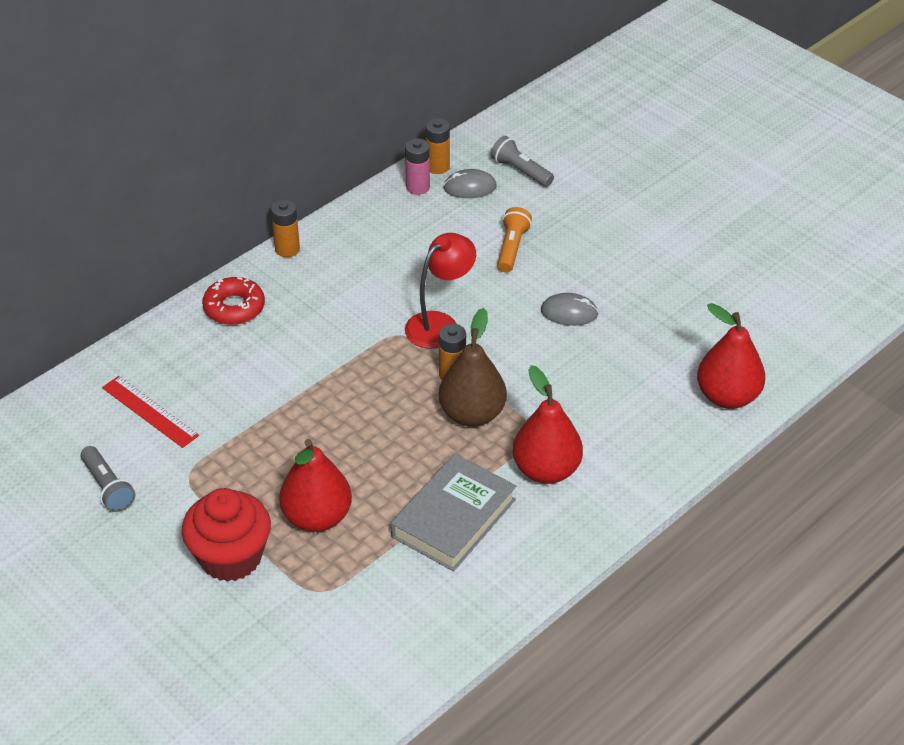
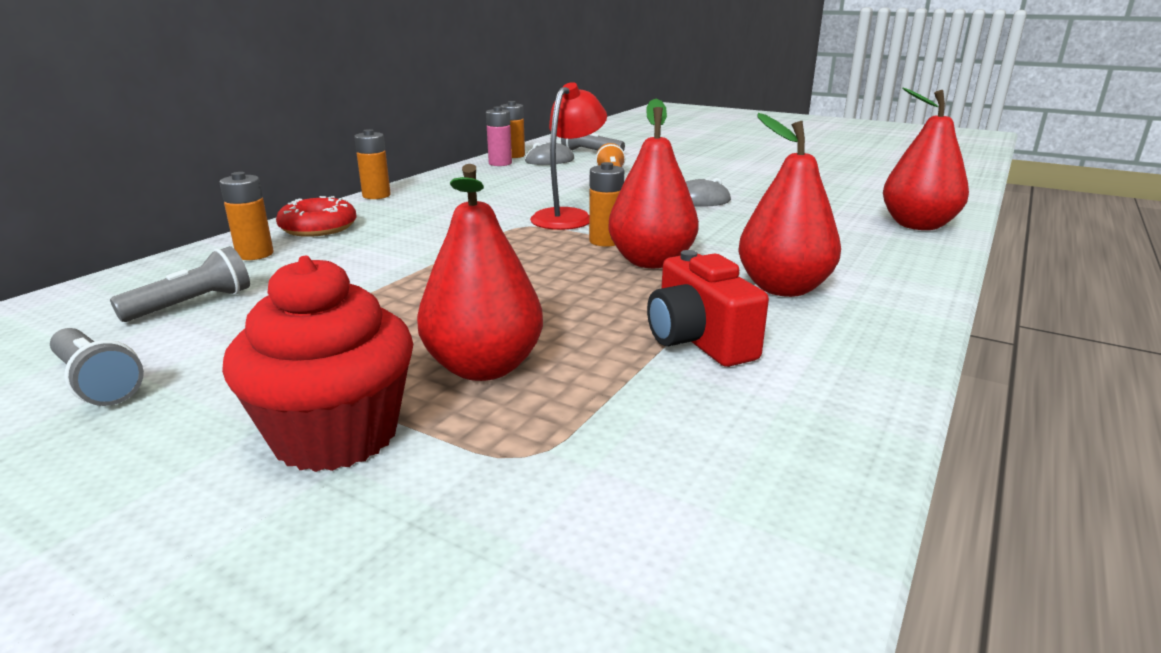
camera: 15 degrees left, 20 degrees down
(149, 411) = (193, 304): red ruler -> grey flashlight
(186, 346) = (255, 254): none -> orange battery
(453, 518) = (698, 341): grey book -> red camera
(472, 414) = (651, 262): brown pear -> red pear

